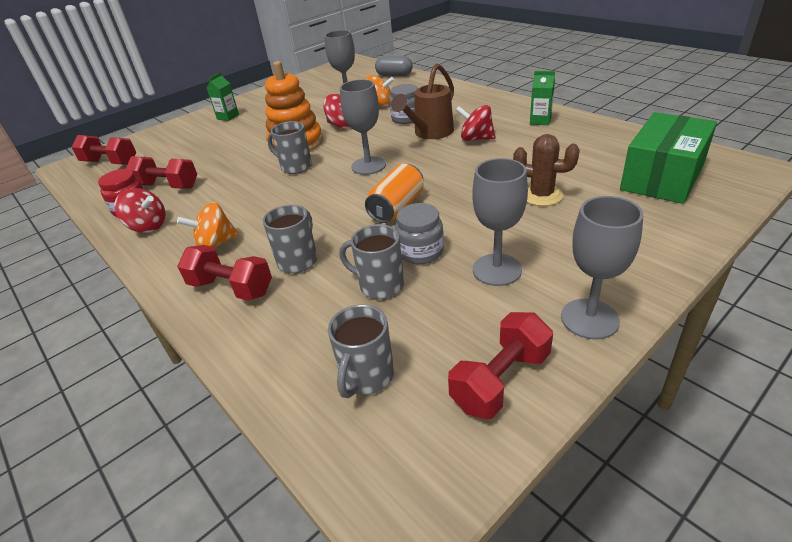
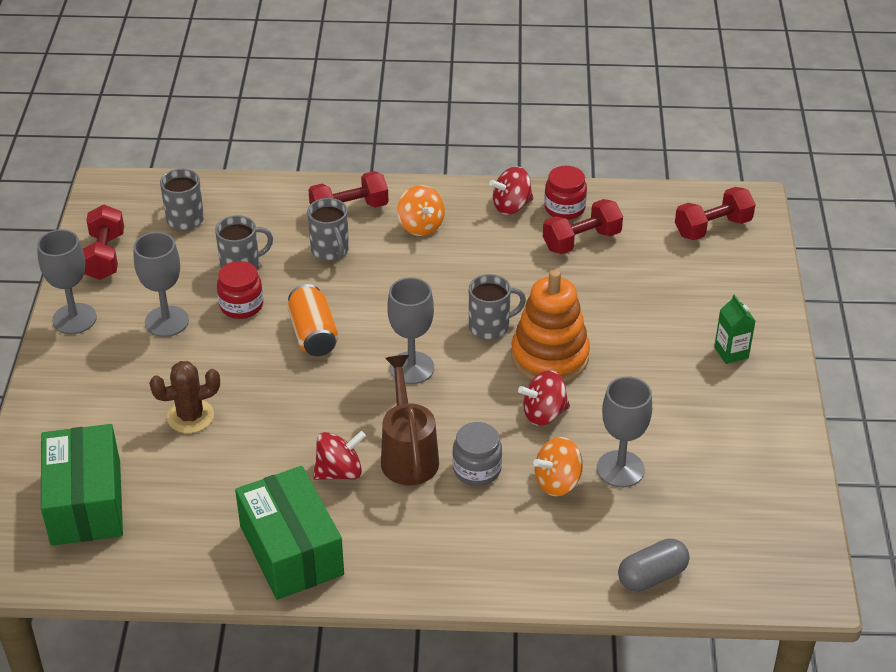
camera: 130 degrees right, 5 degrees up
(216, 244) = (421, 226): orange spinning top -> orange spinning top turned 135 degrees clockwise
(420, 252) = (241, 305): grey jar -> red jar
(540, 121) = (291, 550): green carton -> green box

